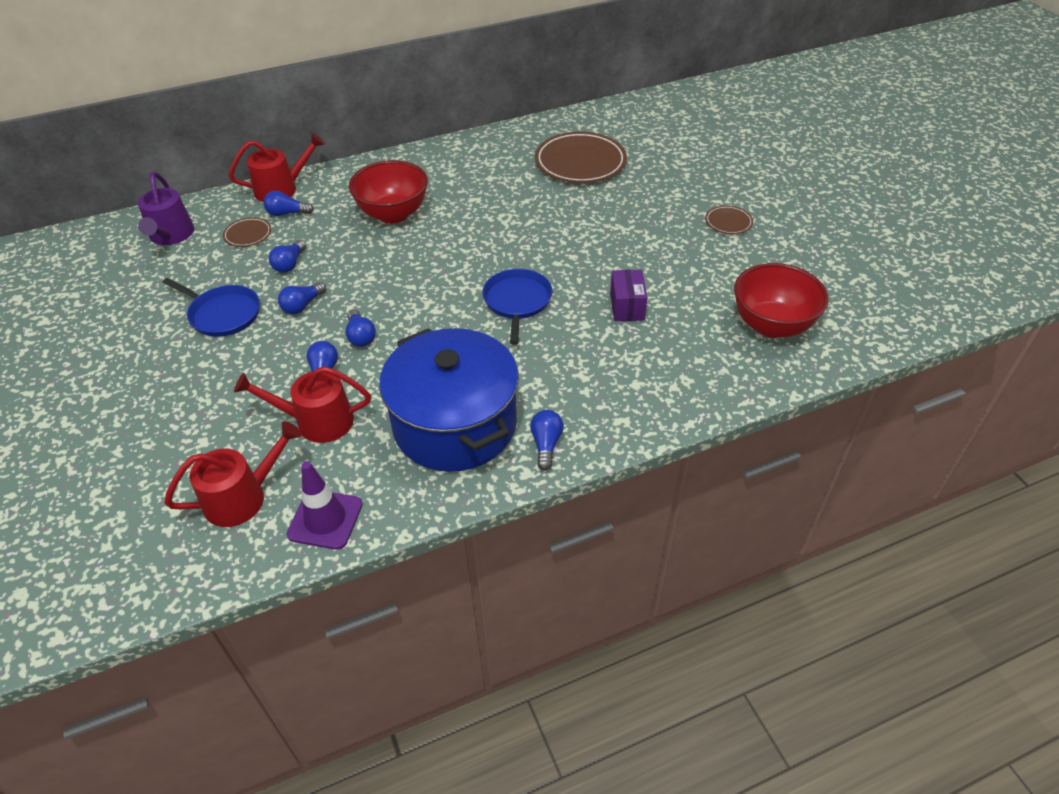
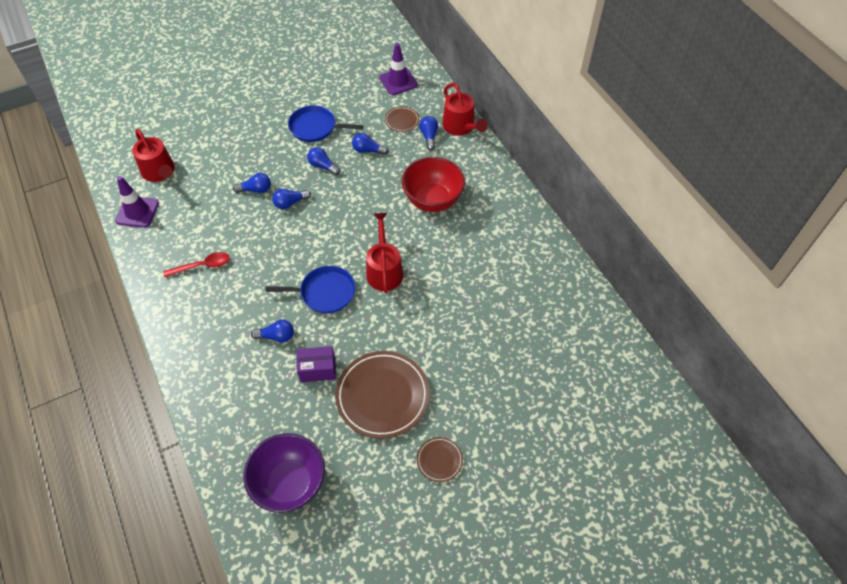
camera: 85 degrees right, 10 degrees up
(171, 236) = (398, 81): purple watering can -> purple traffic cone
(223, 314) = (315, 127): blue pan -> blue pan turned 75 degrees clockwise
(317, 421) = (214, 194): red watering can -> red watering can (384, 270)
(455, 424) = (202, 266): blue pot -> red spoon
(546, 444) = (178, 319): blue light bulb -> blue light bulb (276, 336)
(580, 162) = (528, 330): brown plate -> brown plate (382, 396)
(771, 325) = (290, 483): red bowl -> purple bowl

